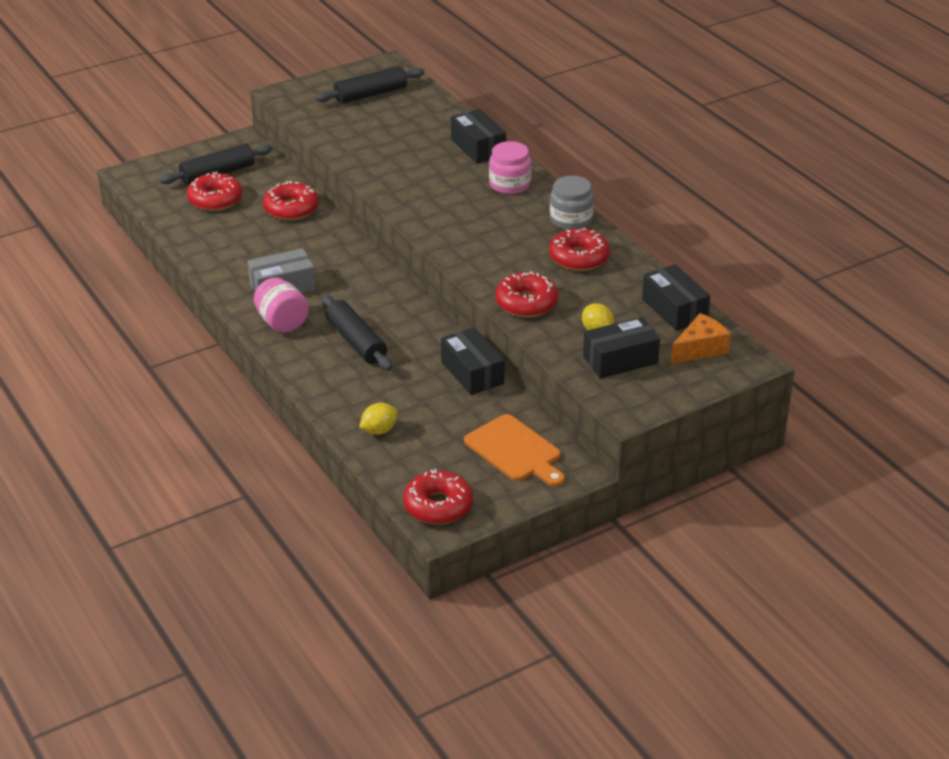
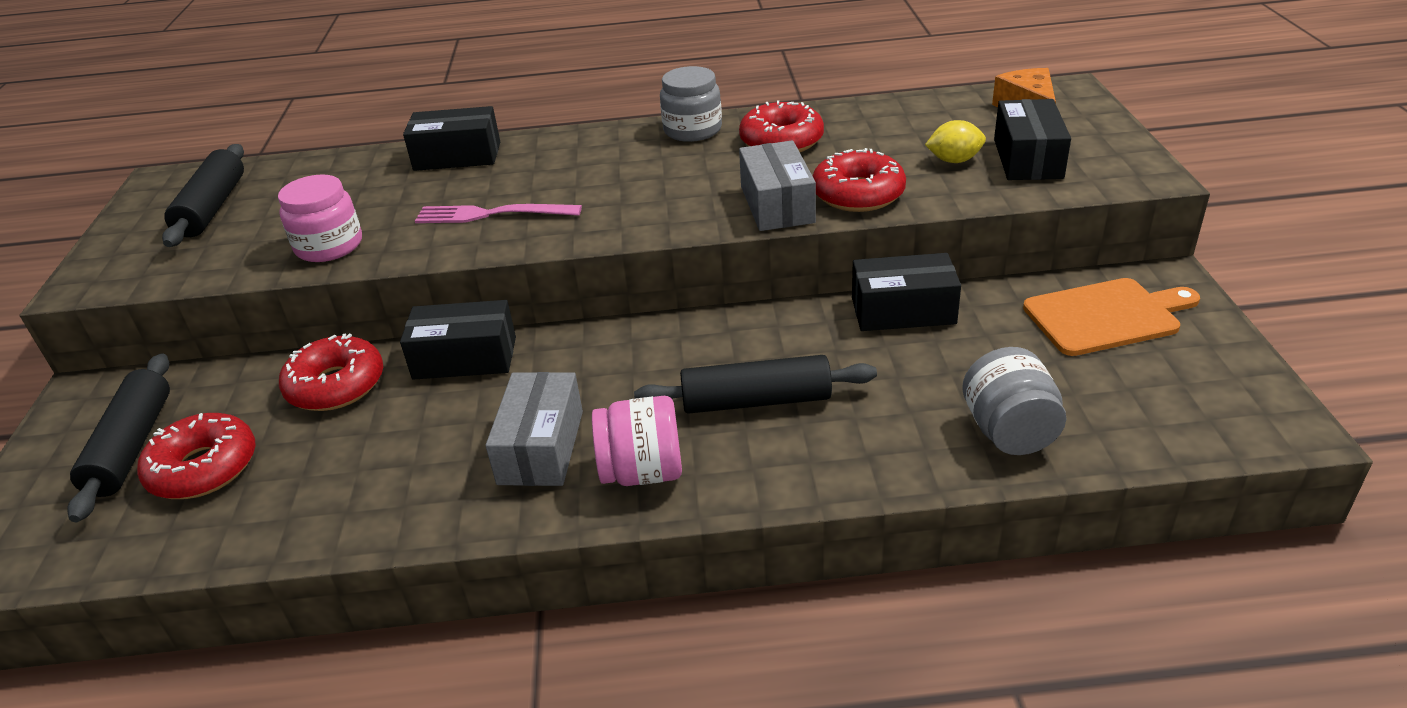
camera: 60 degrees left, 0 degrees up
(379, 430) = (1009, 432): yellow lemon -> grey jar
(420, 184) = (491, 214): none -> pink fork
(438, 506) = (1228, 416): red donut -> none
(494, 277) = (777, 204): none -> grey box
(509, 184) = (570, 152): pink jar -> pink jar (329, 246)
(674, 309) = (937, 108): black box -> black box (465, 358)

